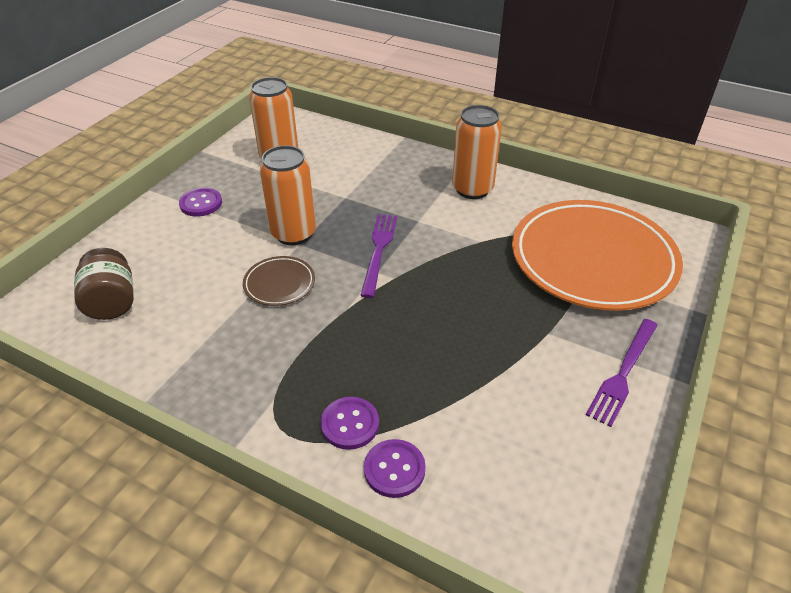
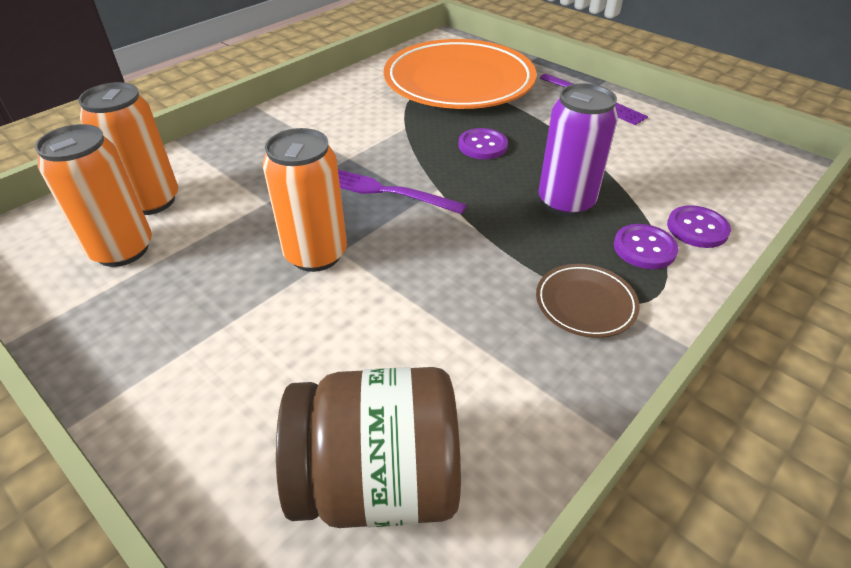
camera: 75 degrees left, 0 degrees up
(112, 302) = (378, 481): brown jar -> brown jar, size x1.51
(201, 203) = (173, 349): purple button -> purple button (482, 145)
(279, 284) = (412, 277): brown plate -> brown plate (585, 303)
(403, 362) = (566, 202): none -> purple can
(472, 189) = (317, 116): orange can -> orange can (151, 201)

